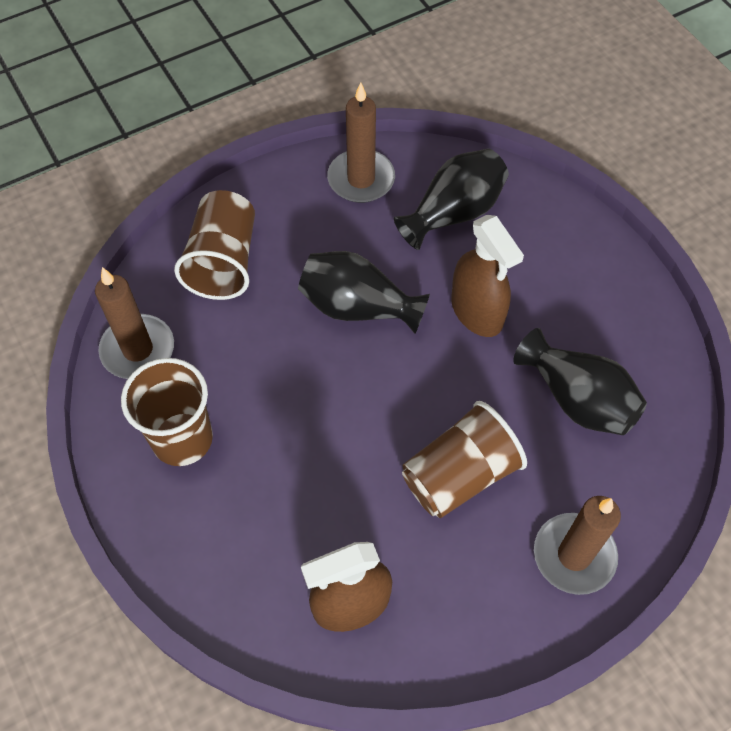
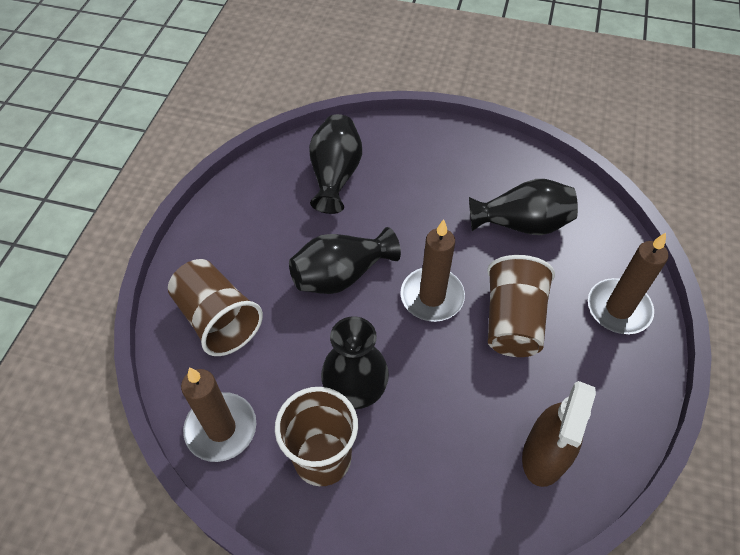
camera: 45 degrees left, 5 degrees down
(262, 412) = (355, 391): none -> black vase
(361, 179) = (254, 198): brown candle -> brown candle (432, 297)
(477, 311) = (414, 221): brown spray bottle -> none

